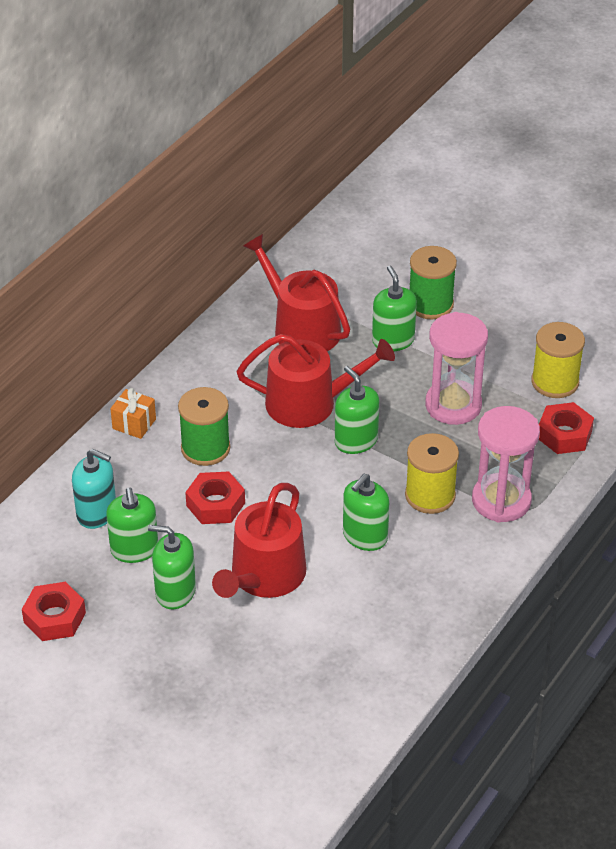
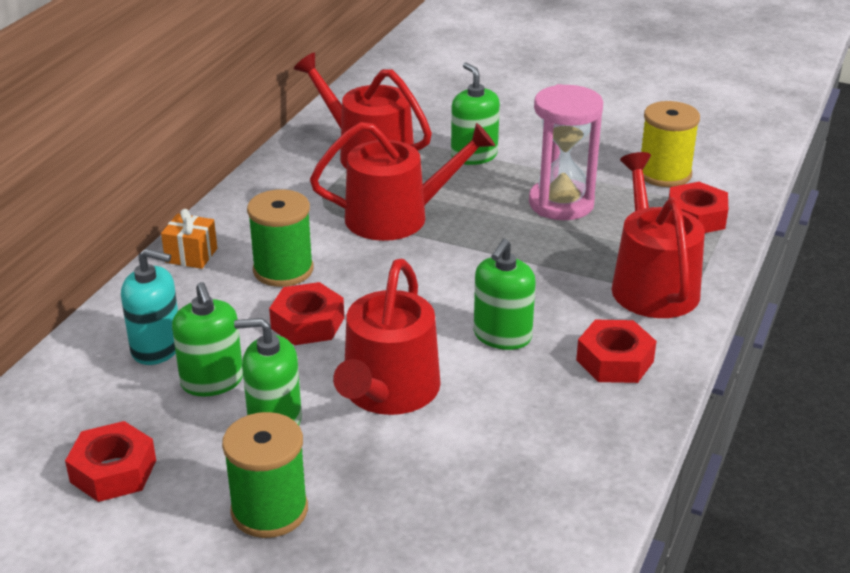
camera: 10 degrees left, 10 degrees down
(356, 441) = (461, 245): green soap dispenser -> none
(430, 304) = (504, 124): green spool -> green spool (269, 510)
(430, 495) = (566, 287): yellow spool -> none
(446, 571) = (614, 361): none -> red nut
(501, 500) = (651, 284): pink hourglass -> red watering can

